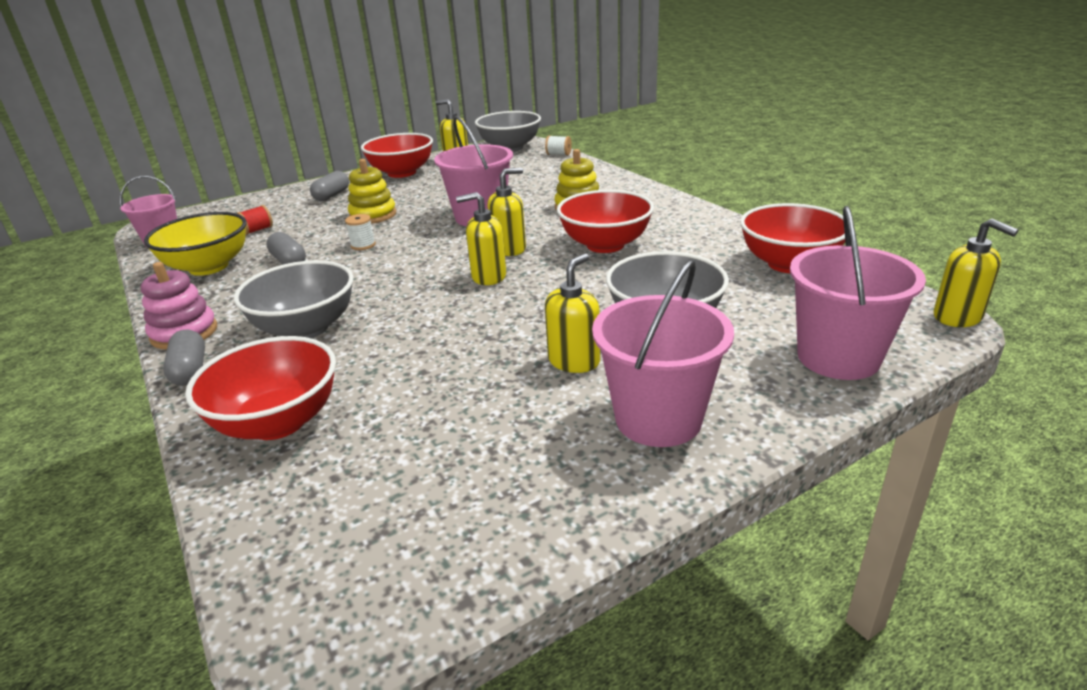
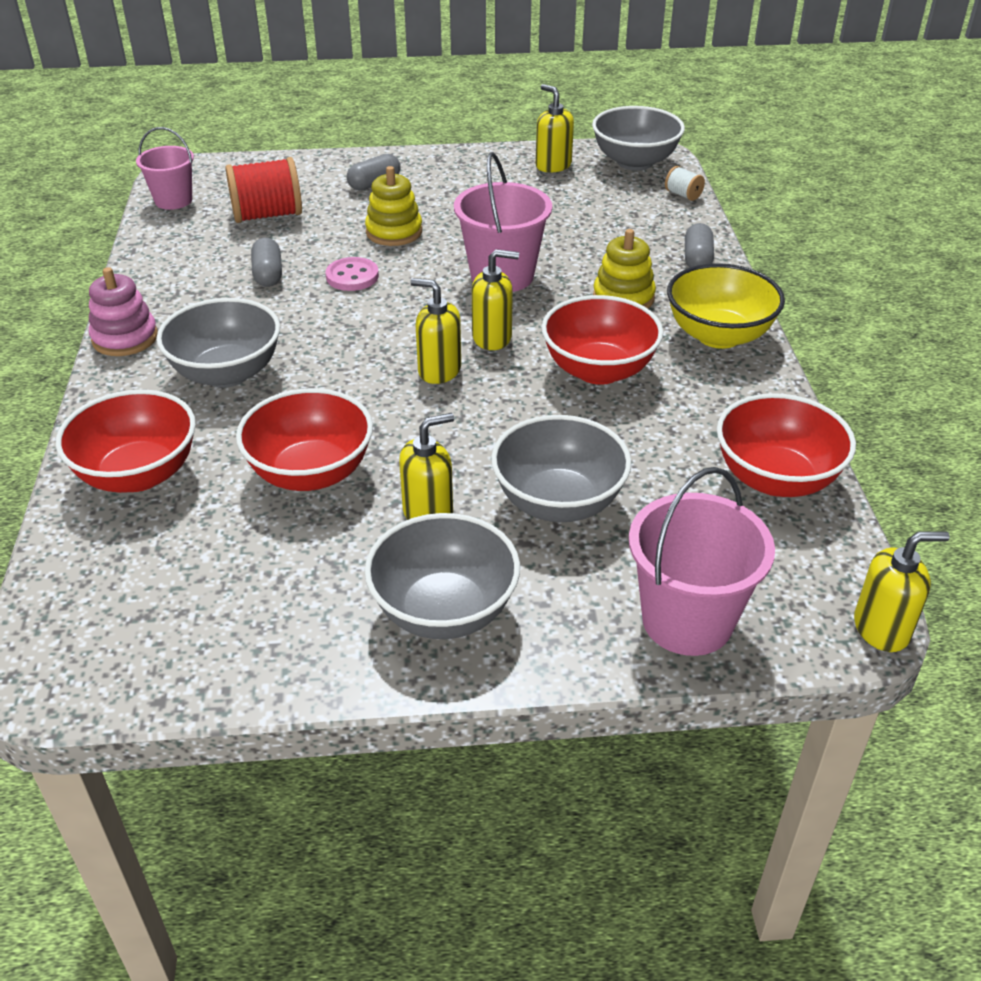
camera: 25 degrees right, 10 degrees up
(190, 370) = (105, 386): grey capsule -> grey capsule (697, 259)
(209, 267) = (193, 255): yellow bowl -> yellow bowl (718, 335)
(257, 230) = (267, 215): red spool -> red spool, size x2.09
(363, 245) = (352, 276): white spool -> pink button
(402, 173) = (475, 169): red bowl -> red bowl (311, 473)
(658, 419) = (444, 611): pink bucket -> grey bowl
(957, 317) = (881, 629): yellow soap dispenser -> yellow soap dispenser turned 90 degrees counterclockwise

